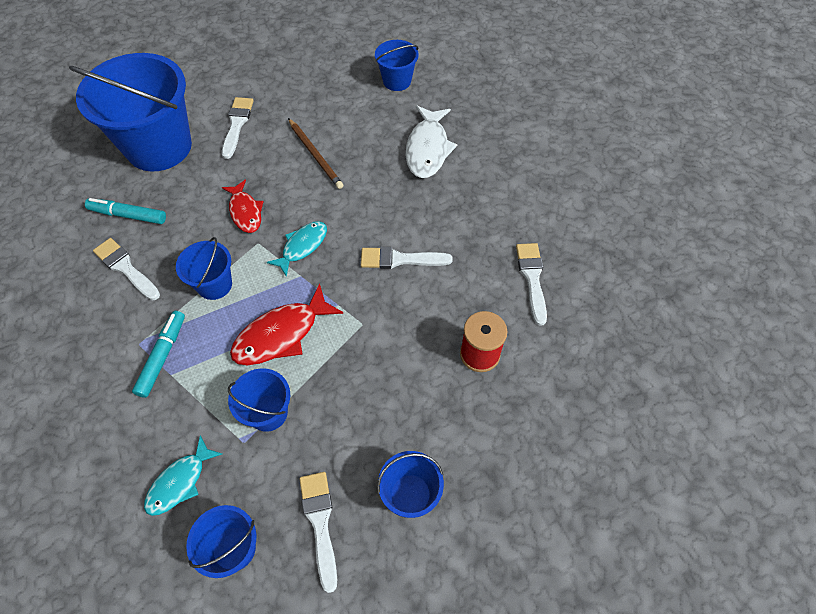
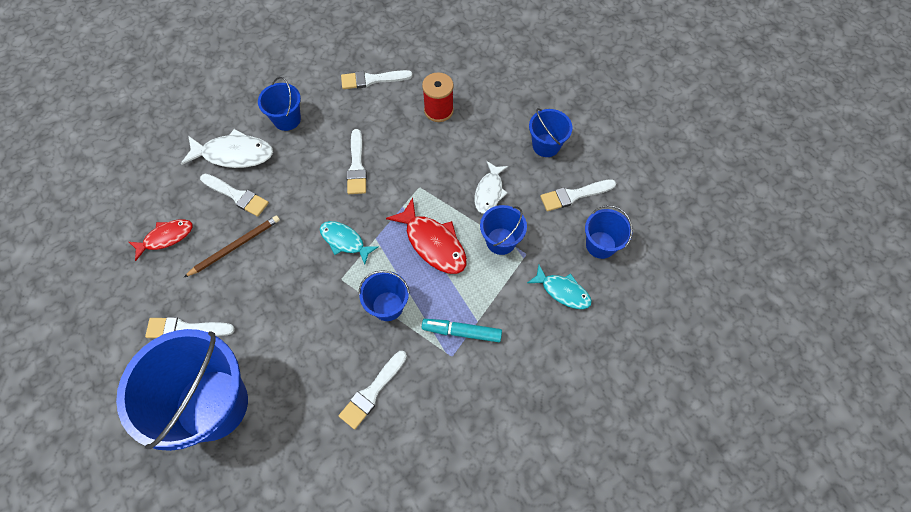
camera: 95 degrees left, 5 degrees up
(128, 215) = (307, 409): turquoise marker -> none
(245, 212) = (305, 297): red fish -> red fish (166, 238)
(343, 406) = (489, 192): none -> white fish
(375, 154) = (237, 196): none -> white brush
(397, 81) = (138, 186): blue bucket -> blue bucket (287, 119)

